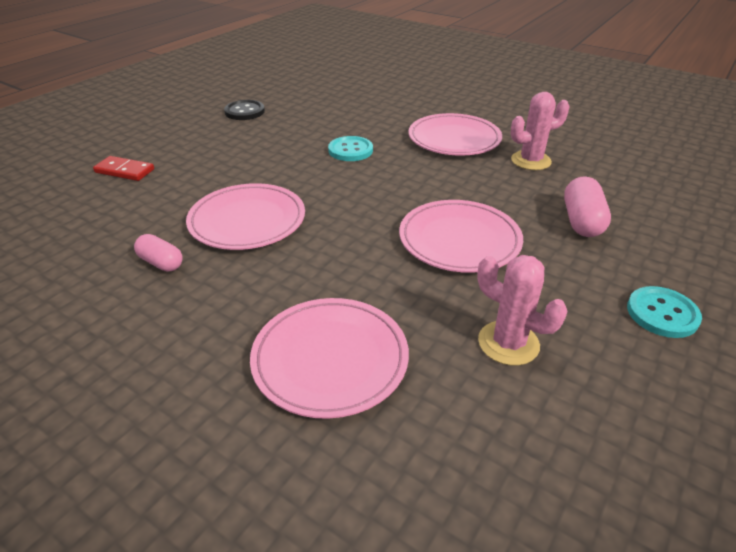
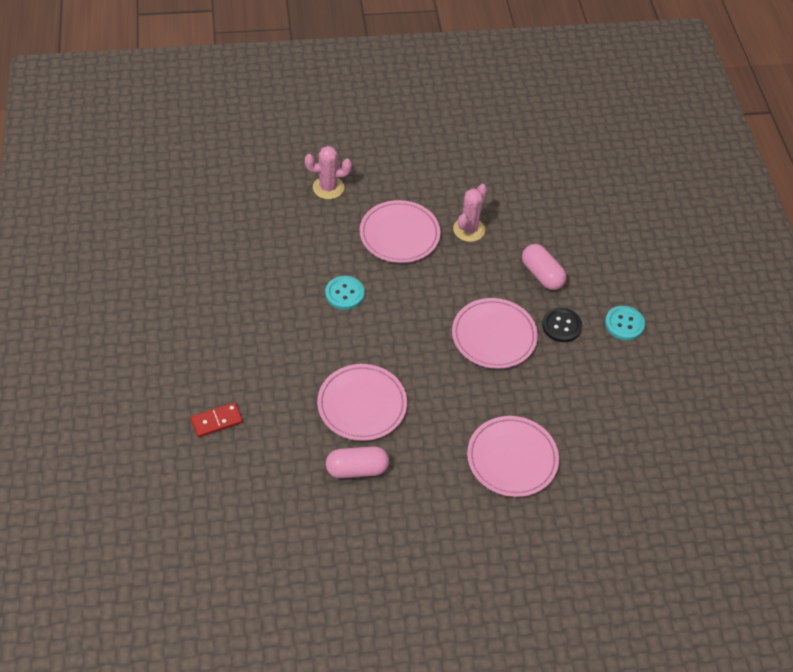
camera: 45 degrees left, 15 degrees up
(161, 263) = (357, 469): pink capsule -> pink capsule, size x1.53
(244, 111) = (208, 298): black button -> black button (561, 326)
(508, 343) = (576, 391): pink cactus -> pink cactus (328, 188)

